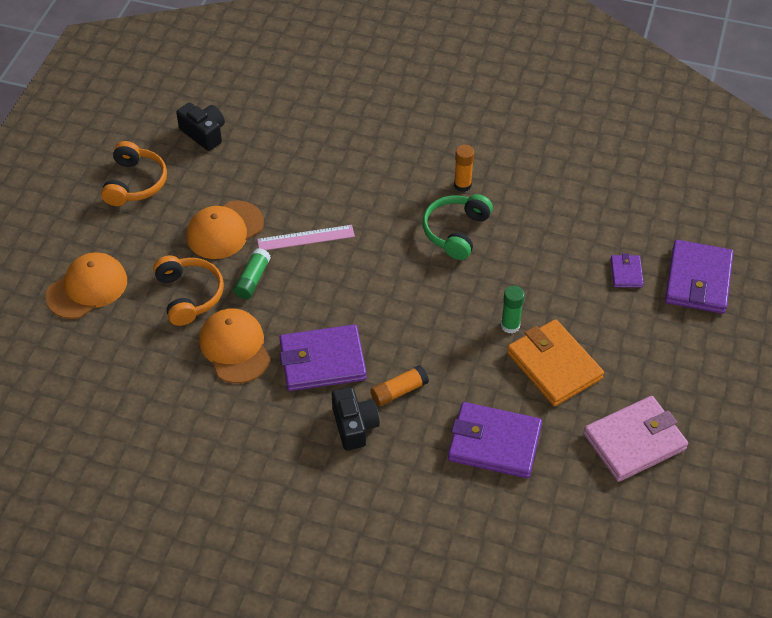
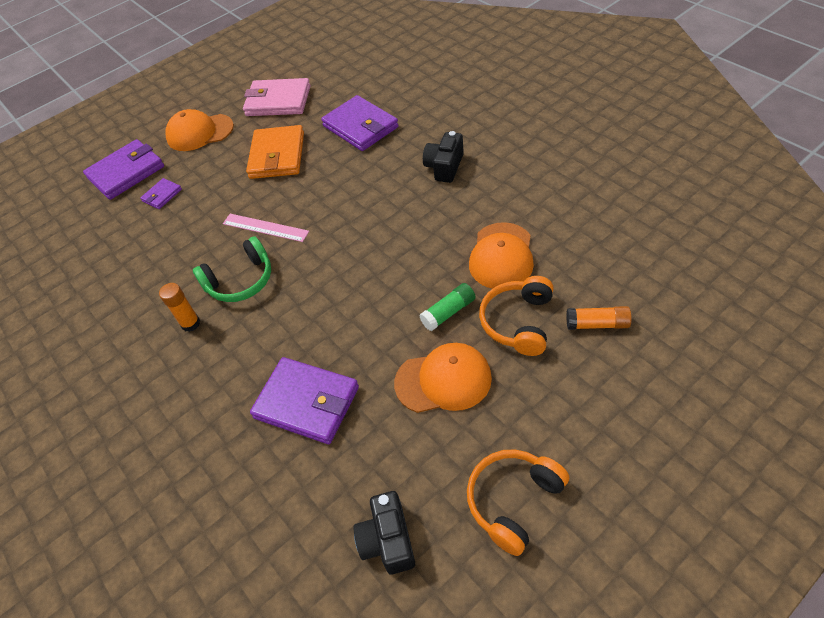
camera: 140 degrees left, 0 degrees up
(87, 288) = (624, 376): orange cap -> orange cap (200, 132)
(306, 238) = (370, 334): pink ruler -> pink ruler (265, 228)
(322, 361) = (435, 218): purple wallet -> purple wallet (307, 402)
(399, 391) = (395, 177): orange glue stick -> orange glue stick (597, 324)
(510, 325) = (277, 191): green glue stick -> none

